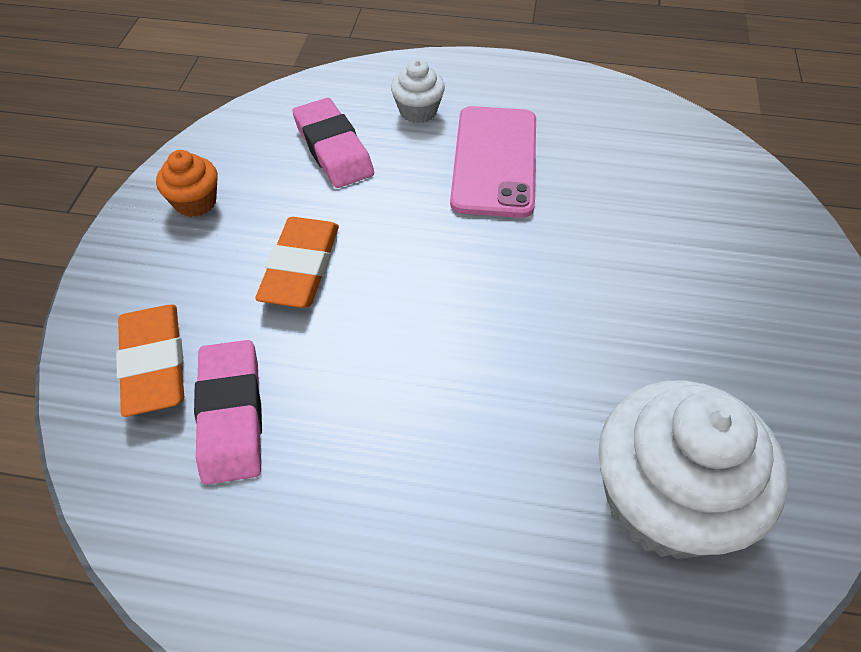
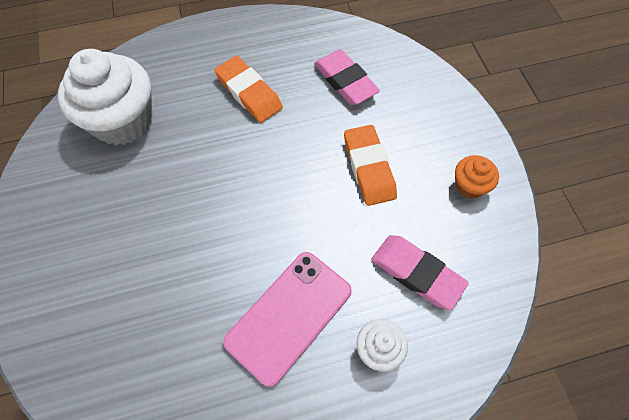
camera: 155 degrees right, 10 degrees up
(154, 363) = (401, 88): orange eraser -> orange eraser (249, 92)
(495, 161) = (289, 316): pink phone -> pink phone turned 60 degrees clockwise

